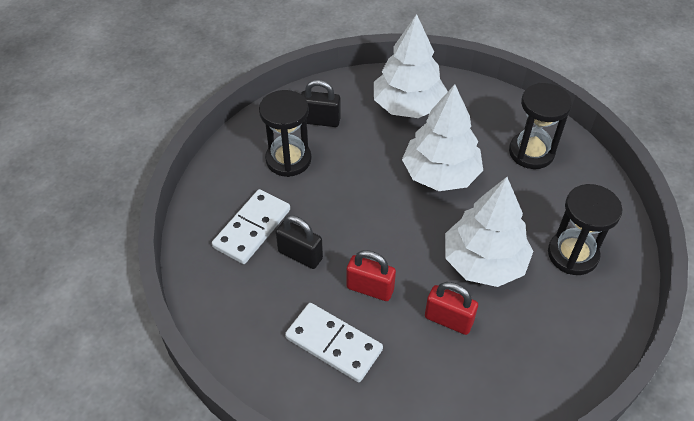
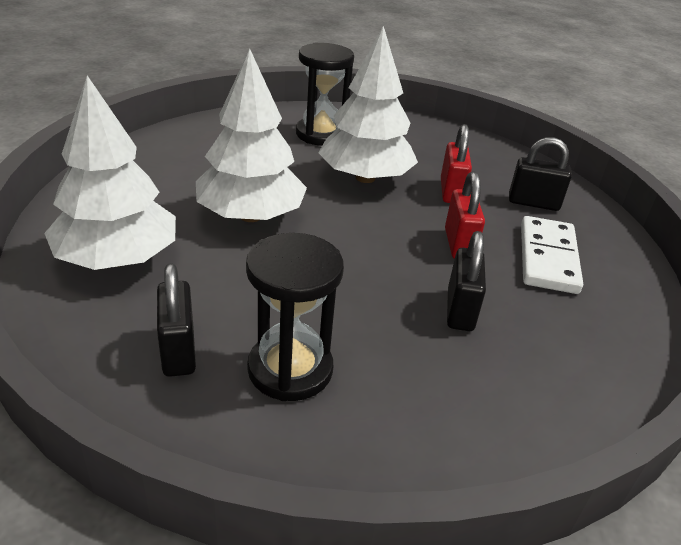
camera: 115 degrees left, 15 degrees down
(252, 228) = (455, 374): white domino -> none
(415, 382) = (533, 203): none -> black padlock
(531, 152) = (185, 159): black hourglass -> none

